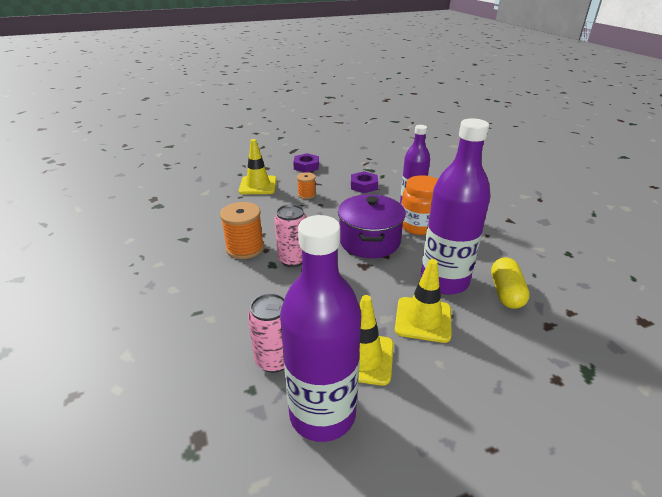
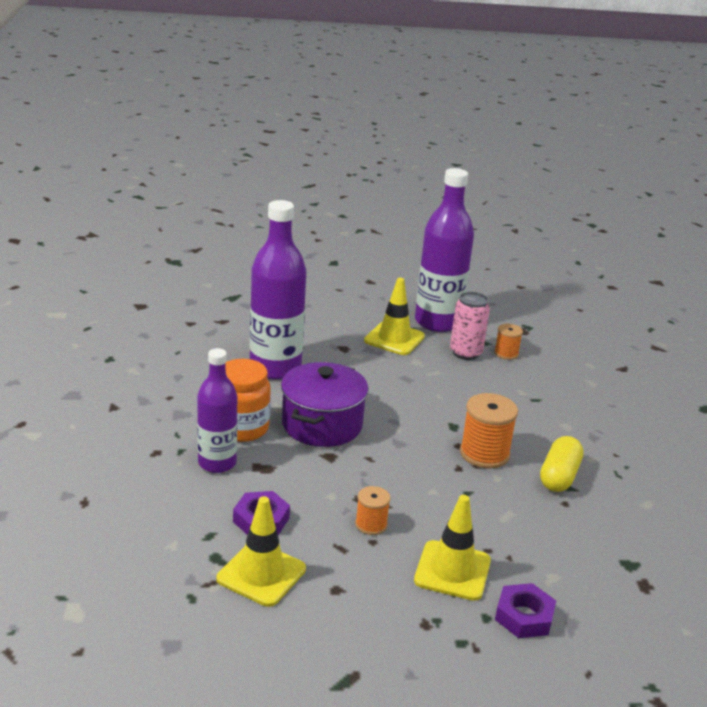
camera: 165 degrees left, 5 degrees down
(225, 375) = (506, 353): none -> orange spool
(293, 259) = (427, 425): pink can -> none
(306, 166) = (340, 605): purple nut -> purple nut (524, 616)
(423, 319) = (325, 347): yellow traffic cone -> yellow traffic cone (261, 574)
(506, 292) = (226, 346): yellow capsule -> yellow capsule (559, 476)

